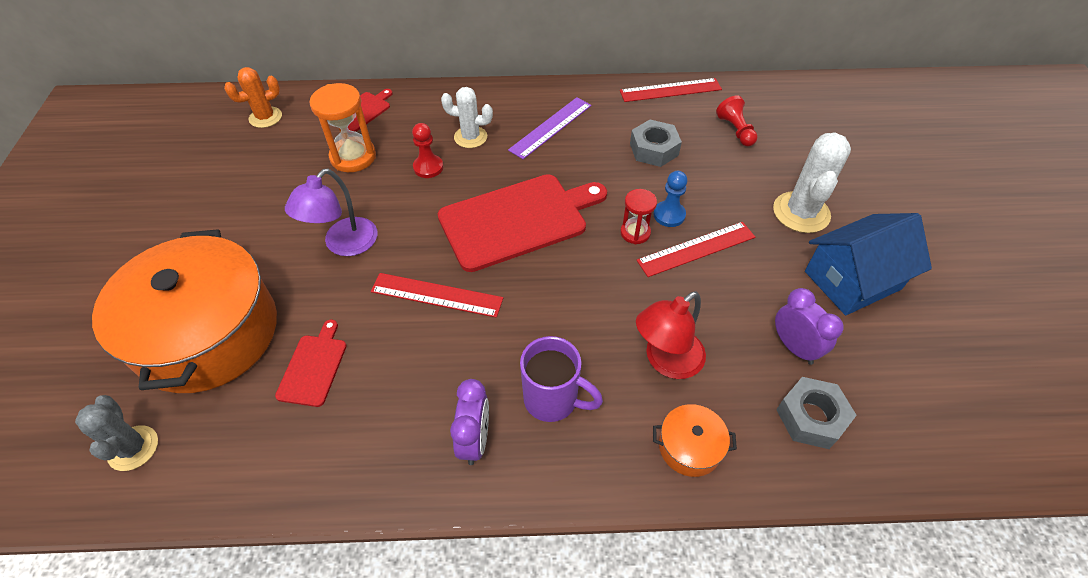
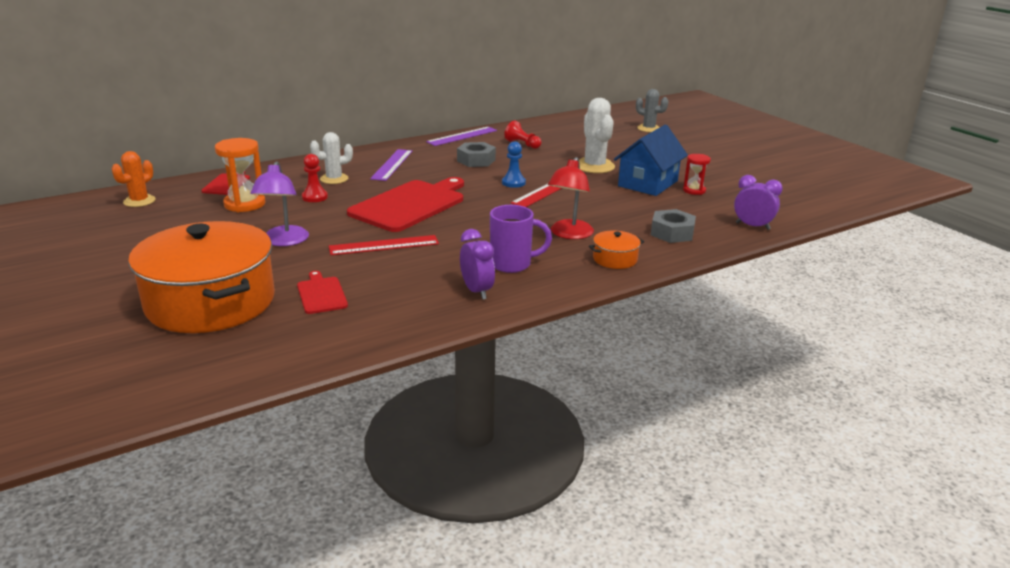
camera: 30 degrees left, 25 degrees down
(133, 448) = (207, 363): grey cactus -> grey cactus (649, 128)
(635, 233) = (498, 193): red hourglass -> red hourglass (694, 190)
(670, 90) = (462, 136): red ruler -> purple ruler
(794, 347) = (639, 212): purple clock -> purple clock (752, 226)

